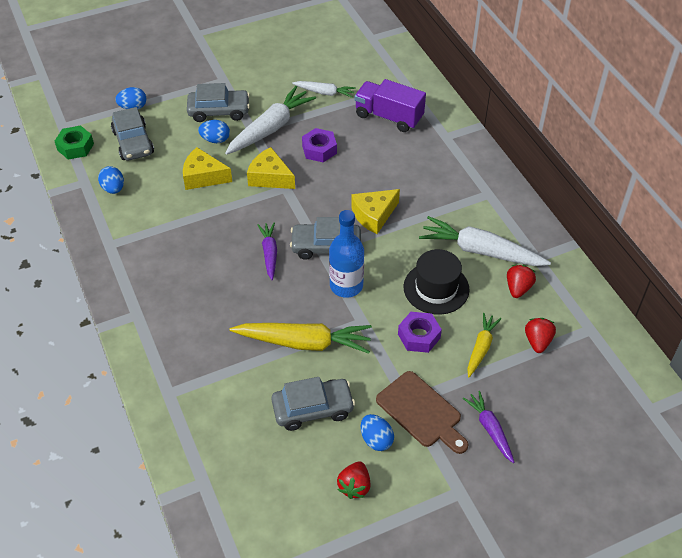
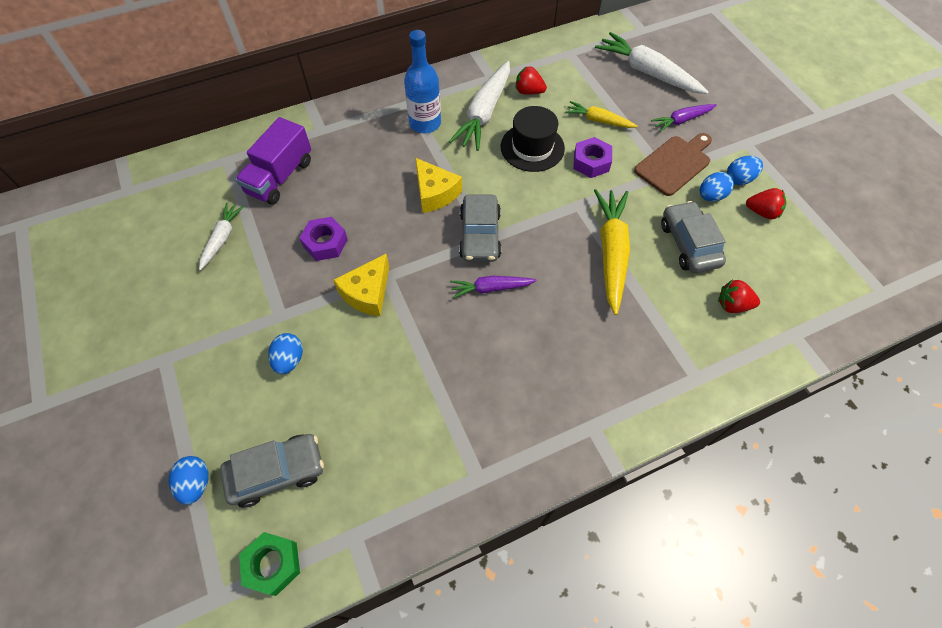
camera: 90 degrees left, 10 degrees up
(113, 189) = (371, 488): blue egg -> blue egg (739, 179)
(203, 177) = (359, 369): yellow cheese -> none
(219, 111) = (231, 359): grey car -> none
(270, 128) = (278, 295): white carrot -> white carrot (647, 72)
(346, 285) = (533, 217): blue bottle -> blue bottle (425, 123)
(537, 341) = (586, 84): red strawberry -> red strawberry (732, 305)

